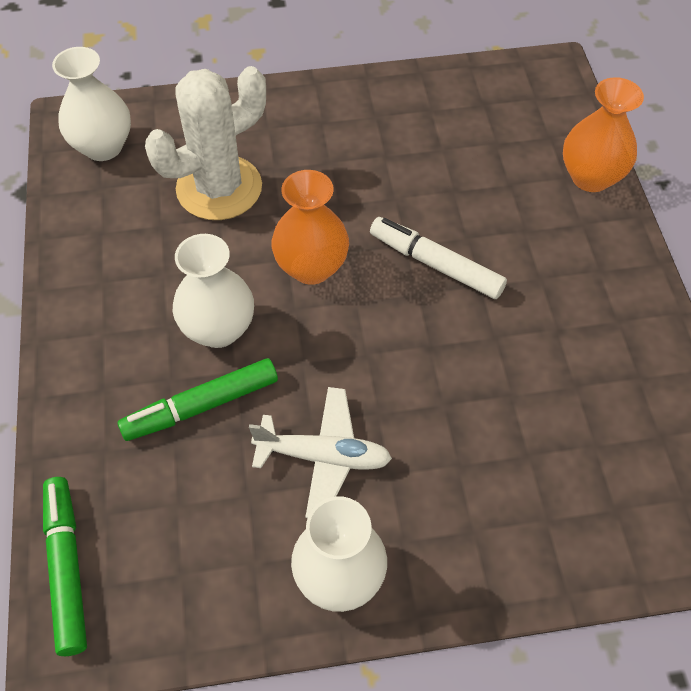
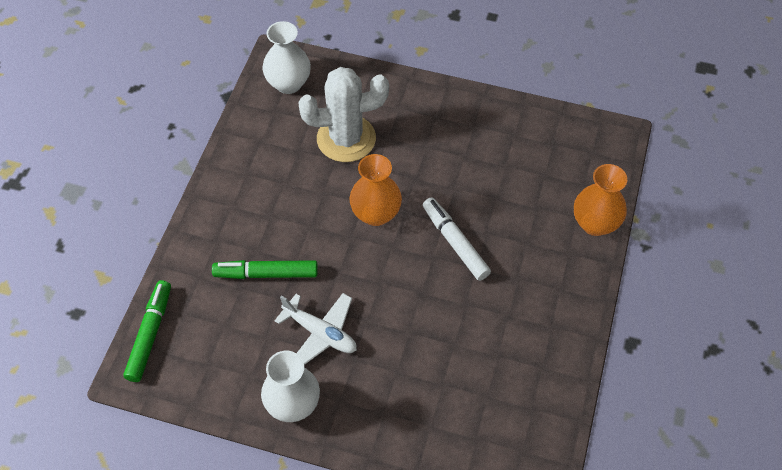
camera: 25 degrees right, 0 degrees up
(218, 329) = (299, 231): white vase -> none

